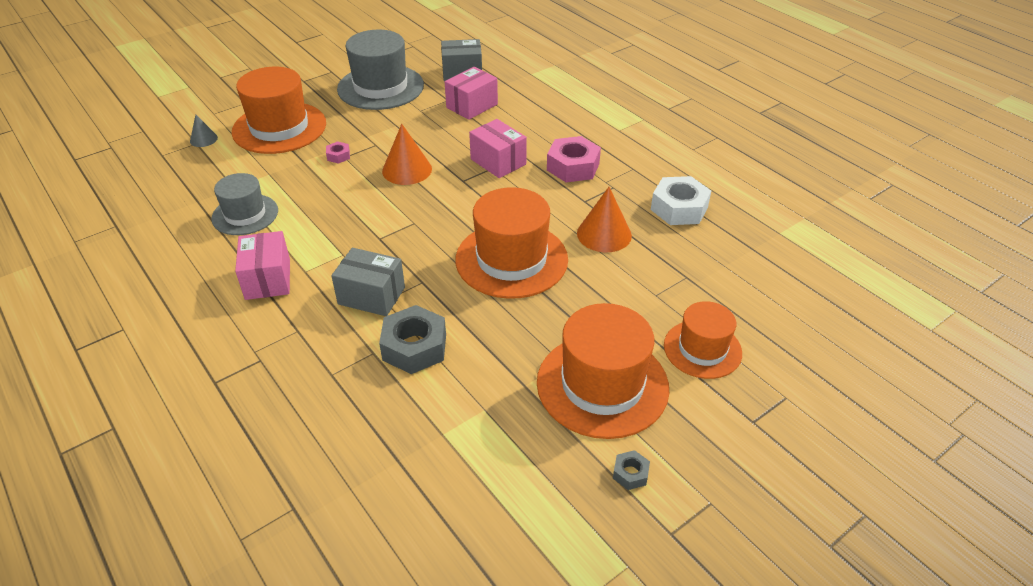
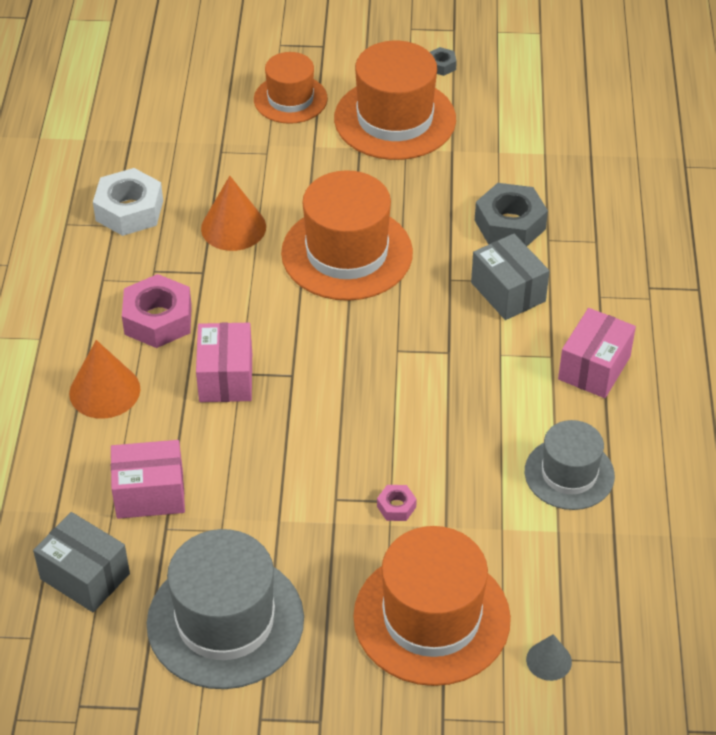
camera: 140 degrees left, 5 degrees up
(407, 170) = (337, 430): orange cone -> orange cone (104, 391)

